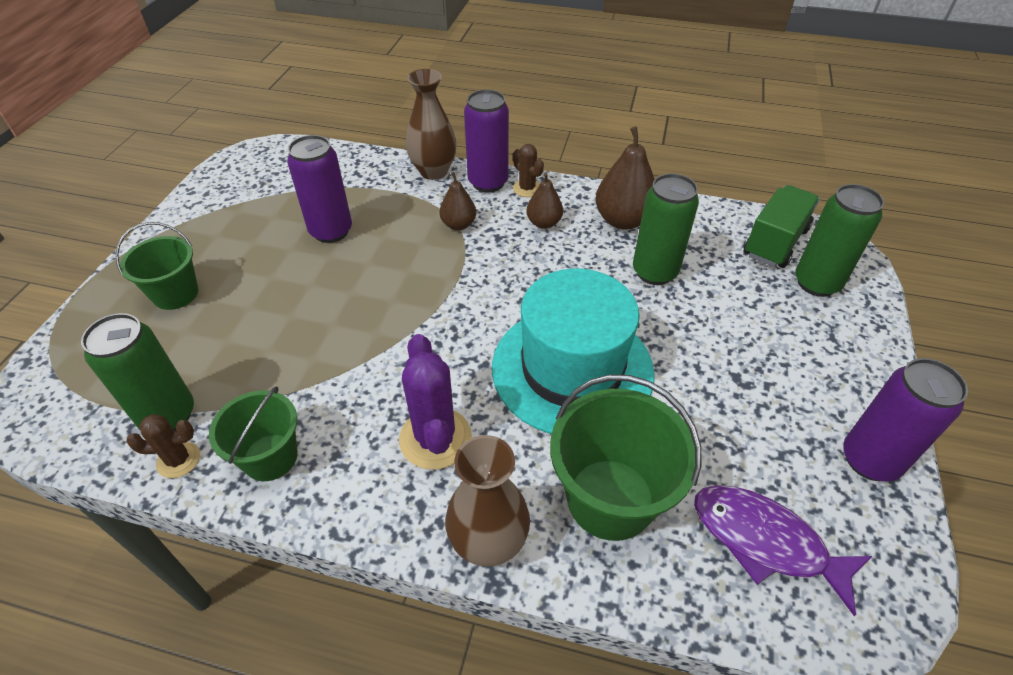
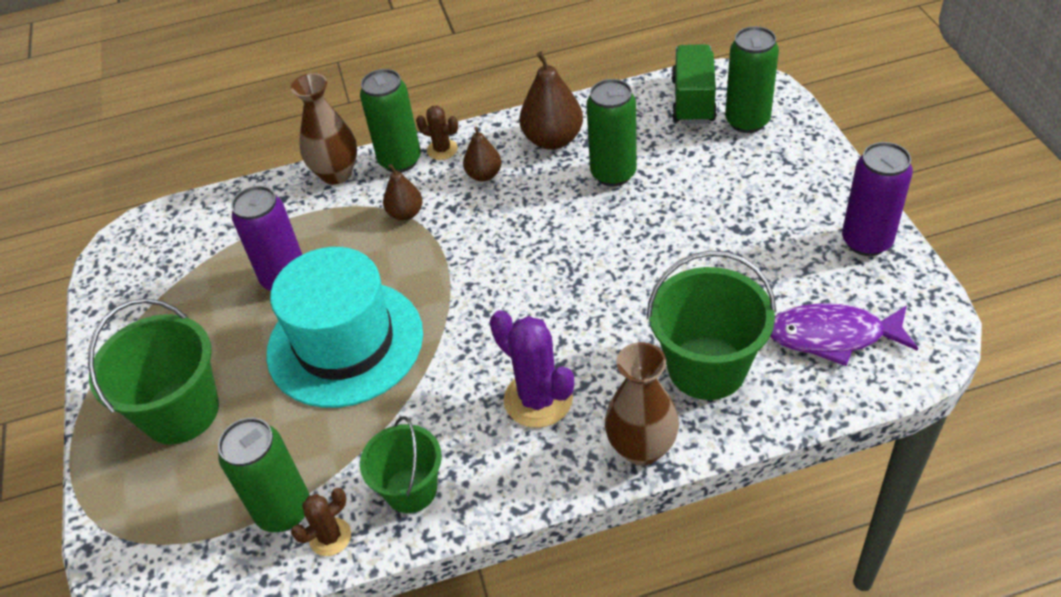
camera: 25 degrees left, 0 degrees up
(176, 294) = (181, 412): green bucket -> green bucket, size x1.57
(488, 182) = (400, 160): purple can -> green can
(572, 369) = (606, 288): turquoise hat -> turquoise hat (345, 343)

